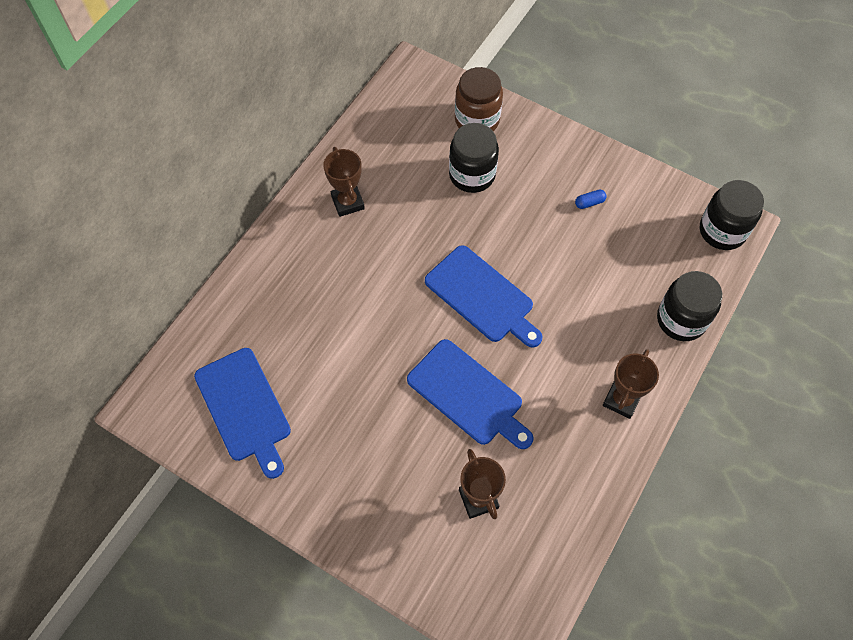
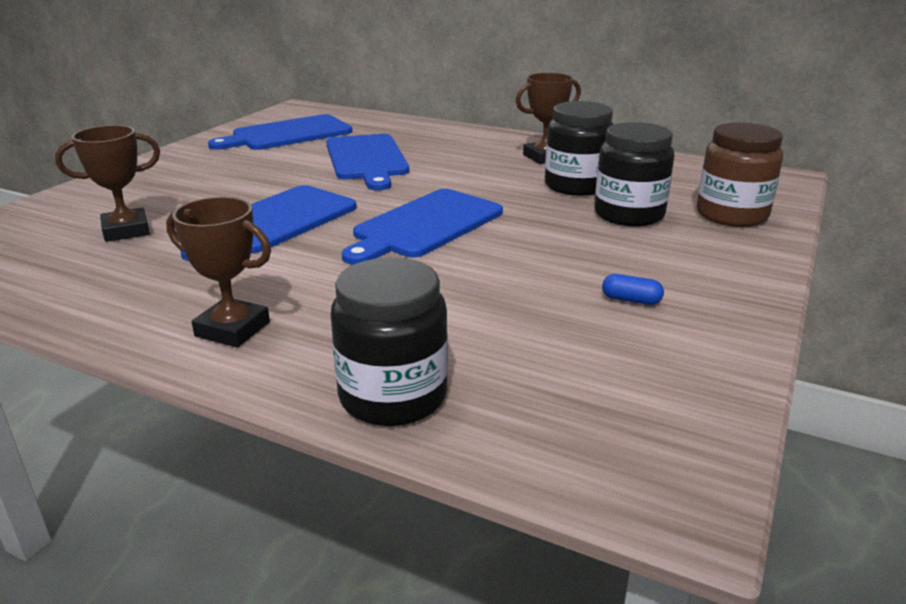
camera: 85 degrees right, 35 degrees down
(334, 335) = (366, 159): none -> blue cutting board
(589, 203) = (631, 300): blue capsule -> blue capsule turned 45 degrees counterclockwise
(722, 231) = (646, 464): black jar -> black jar (576, 186)

